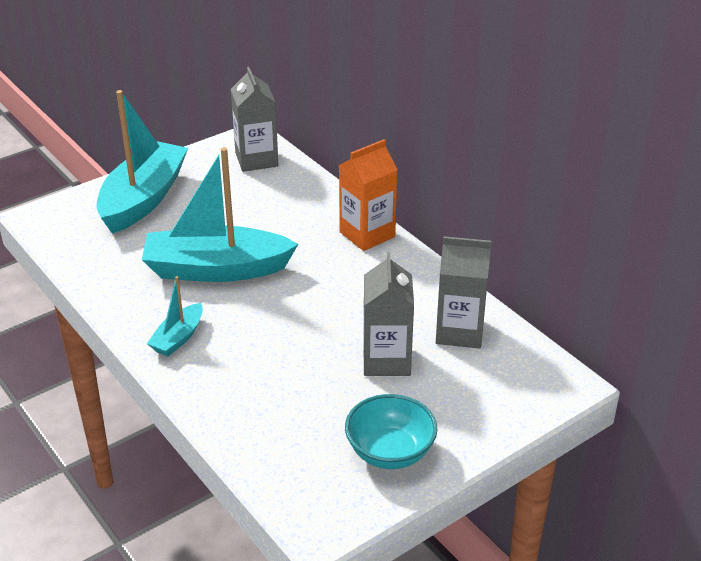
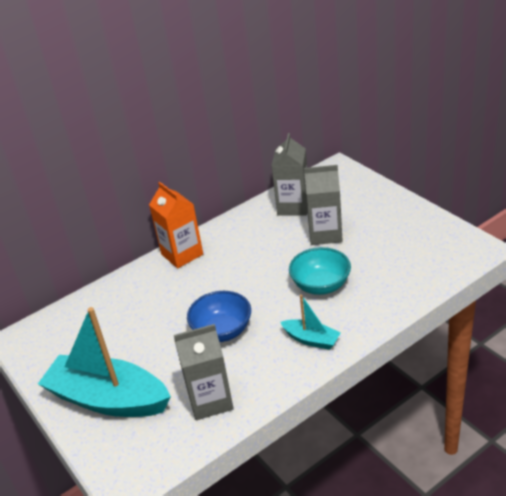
camera: 85 degrees left, 0 degrees up
(216, 269) = (222, 331): turquoise boat -> blue bowl
(256, 159) = (59, 329): grey carton -> grey carton (210, 400)
(390, 452) = (409, 226): turquoise bowl -> turquoise bowl (321, 285)

